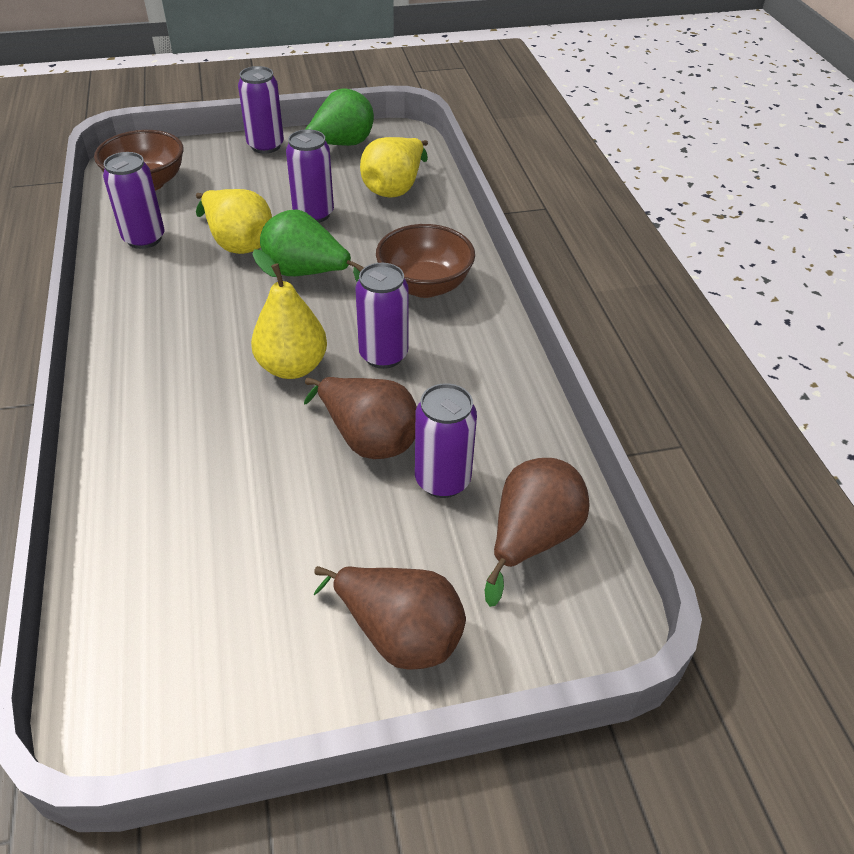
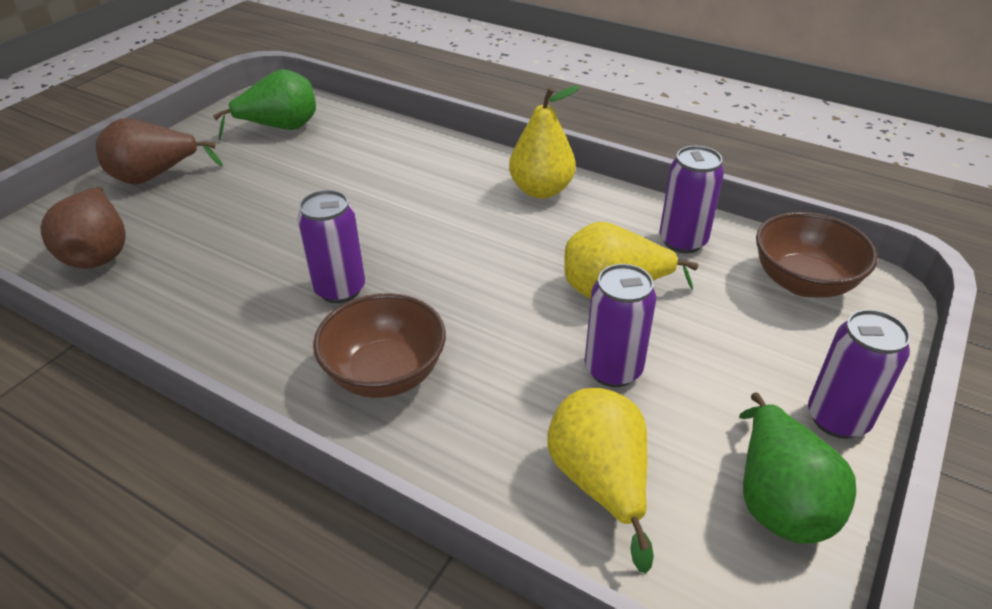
camera: 135 degrees right, 5 degrees down
(292, 367) = (398, 239): yellow pear -> yellow pear (541, 190)
(307, 274) = (507, 307): green pear -> green pear (280, 128)
(368, 439) = (279, 235): brown pear -> none
(442, 480) = (196, 245): purple can -> none

